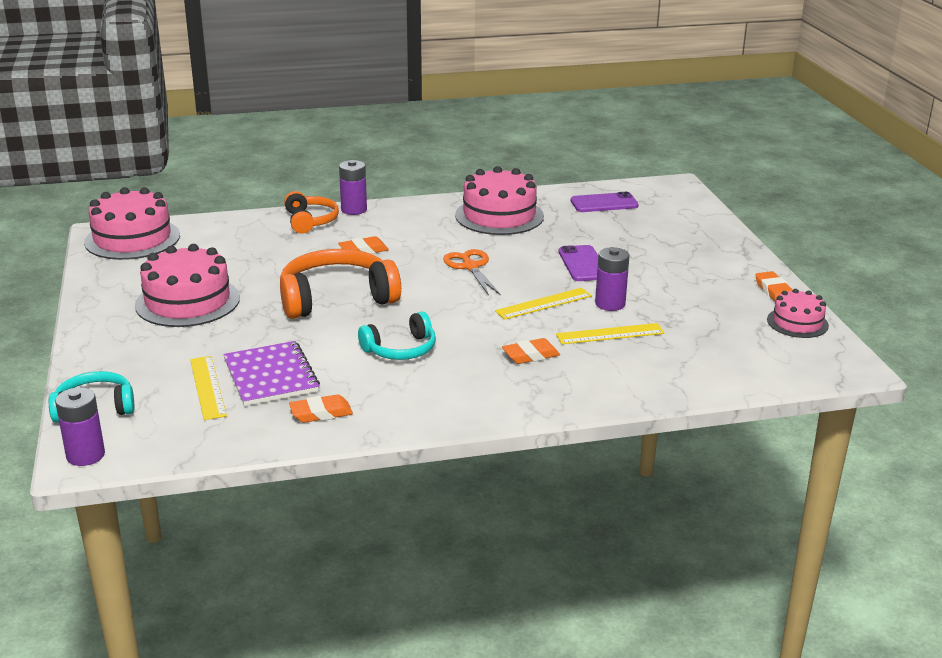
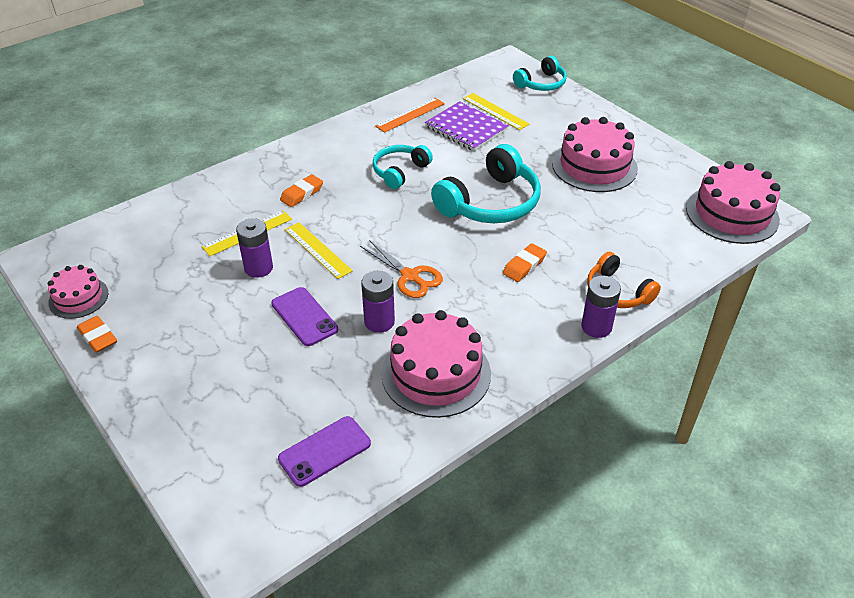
camera: 155 degrees right, 15 degrees up
(85, 455) = (509, 62): purple battery -> purple battery (379, 322)
(321, 413) = (410, 115): orange eraser -> orange ruler
(336, 298) = (490, 203): orange headphones -> turquoise headphones
(543, 303) = (317, 250): yellow ruler -> yellow ruler turned 75 degrees counterclockwise

